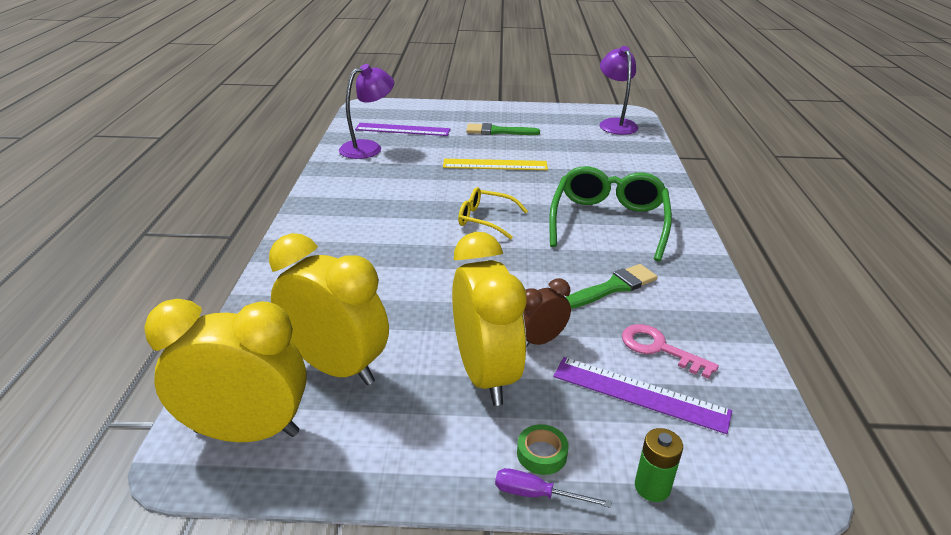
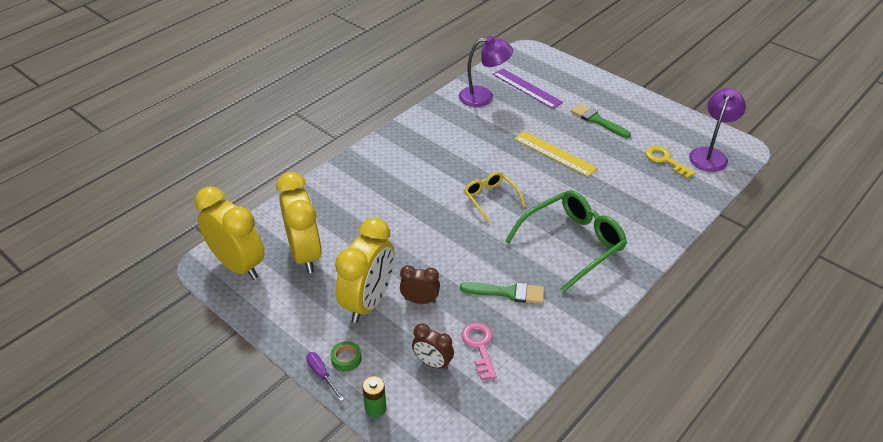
camera: 40 degrees right, 10 degrees up
(589, 138) = (665, 160): none -> yellow key
(640, 394) = (433, 363): purple ruler -> brown clock

